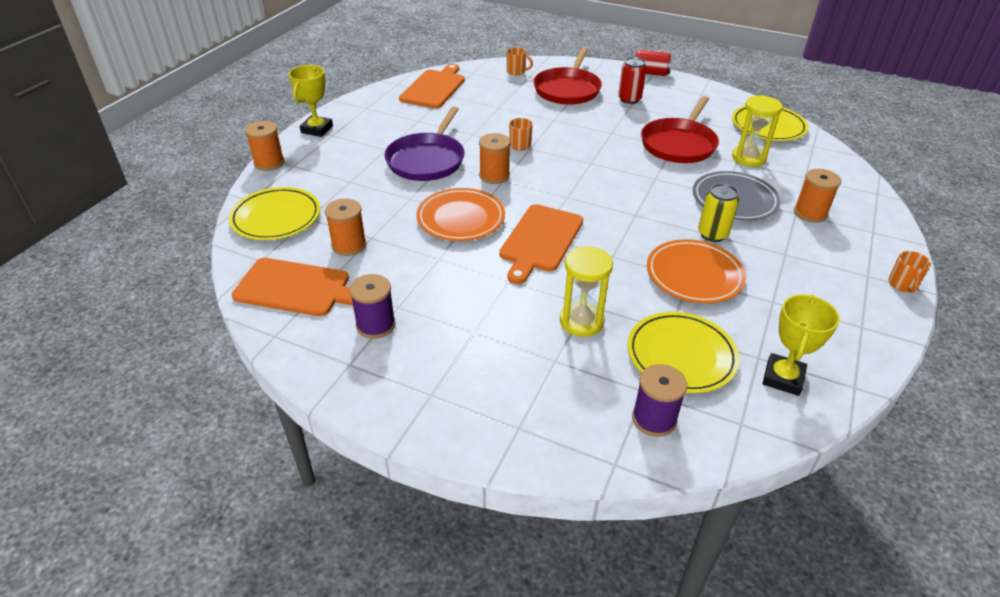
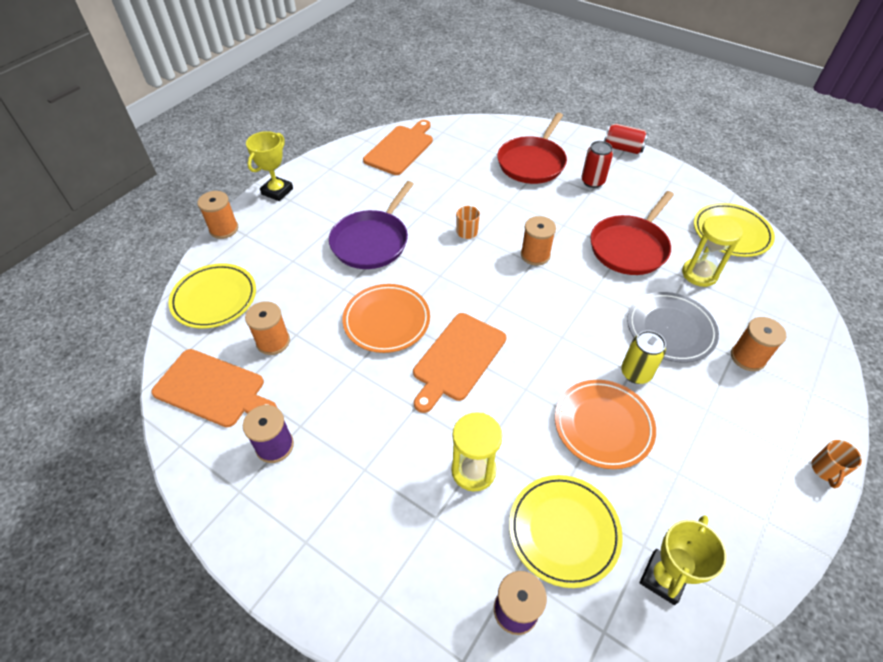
camera: 10 degrees right, 10 degrees up
(494, 176) = (432, 269): orange spool -> orange spool (535, 255)
(516, 72) = (486, 134): orange mug -> none

